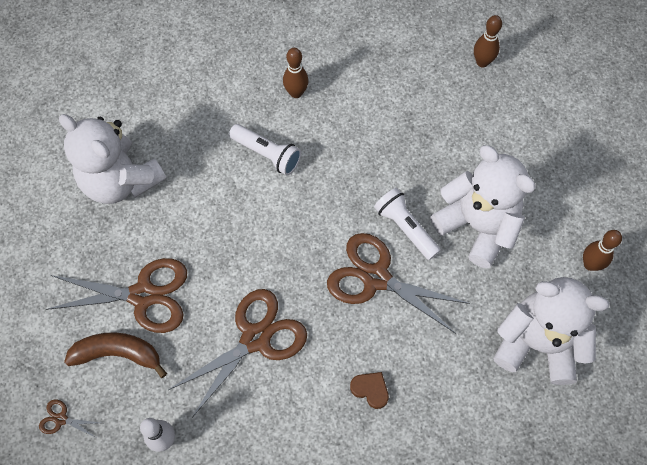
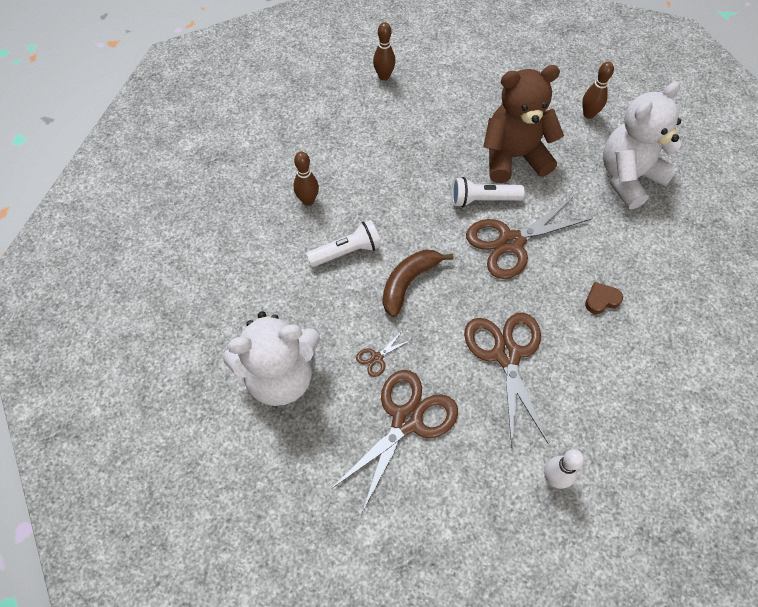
camera: 55 degrees left, 5 degrees down
(61, 419) = (480, 559): brown scissors -> brown scissors (377, 358)
(118, 354) = (449, 472): brown banana -> brown banana (408, 282)
(477, 226) = (513, 157): white teddy bear -> brown teddy bear

